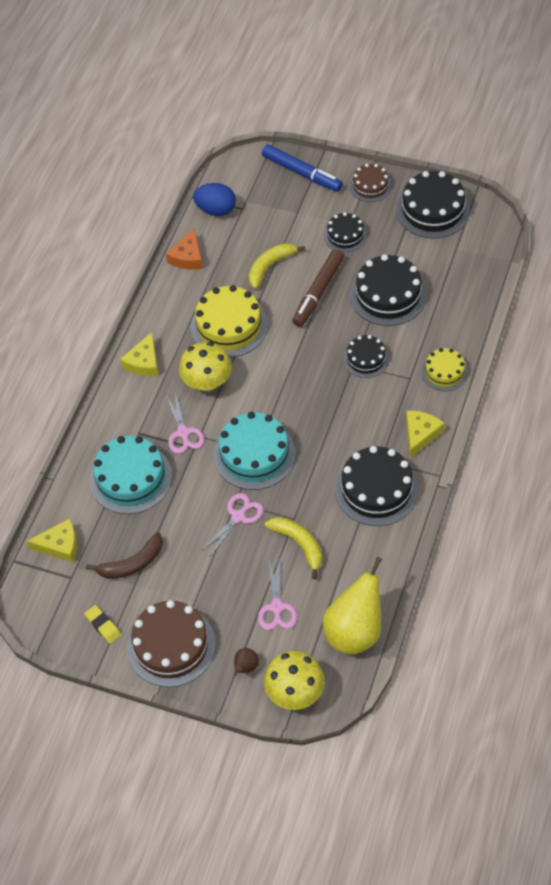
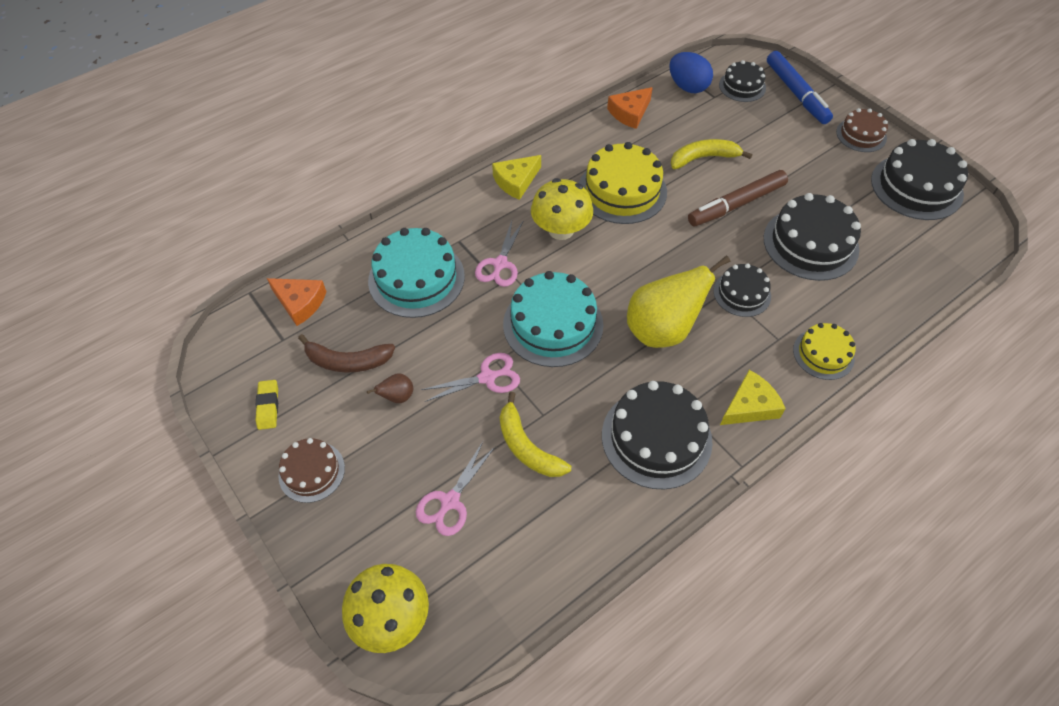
camera: 30 degrees right, 0 degrees up
(60, 545) = (300, 303): yellow cheese -> orange cheese
(171, 646) = (311, 471): brown cake -> brown cake, size x0.58
(246, 667) = (364, 549): brown pear -> brown pear (397, 397)
(299, 544) = (527, 446): yellow banana -> yellow banana turned 150 degrees clockwise
(345, 235) = (802, 166): black cake -> black cake (742, 86)
(354, 631) = (512, 589): yellow pear -> yellow pear (662, 330)

